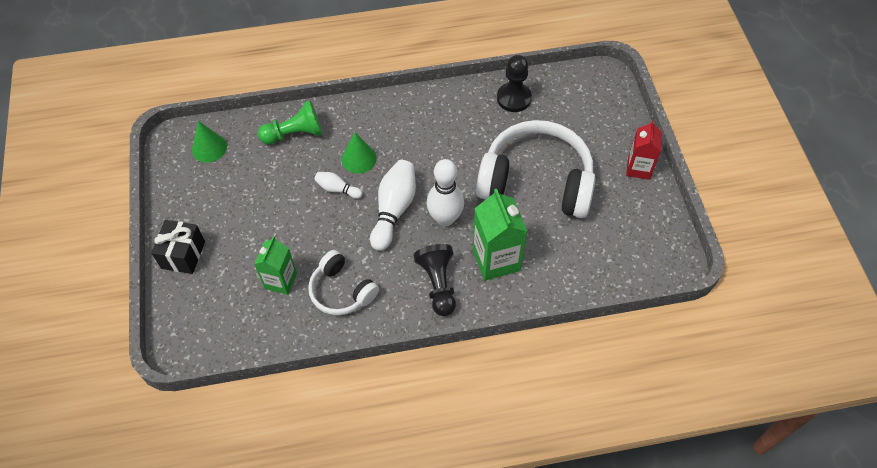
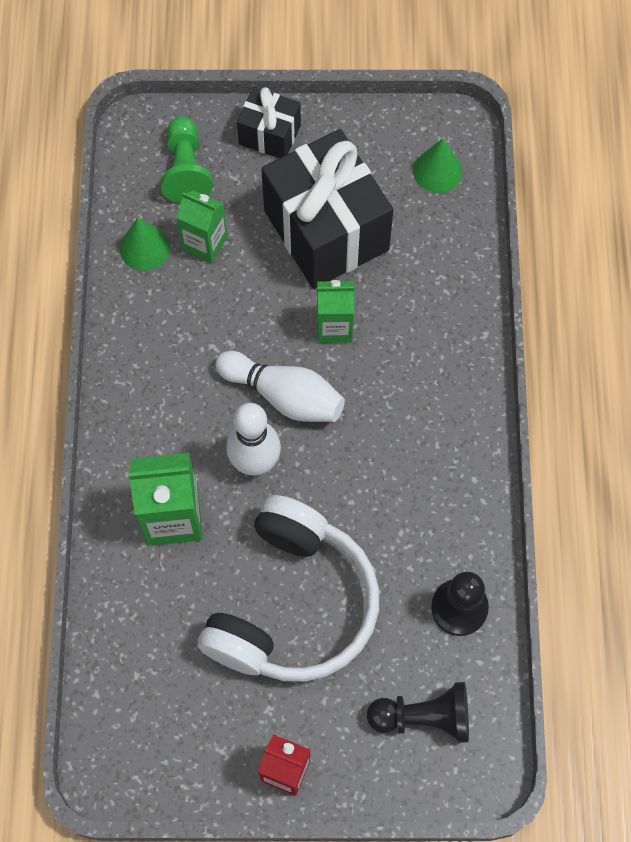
camera: 100 degrees right, 10 degrees up
(262, 206) = (326, 230): none -> black gift
(295, 134) = (443, 281): green pawn -> green pawn (186, 170)
(337, 189) = (334, 326): white bowling pin -> green carton
(341, 291) = (172, 313): white headphones -> none
(359, 159) = (382, 361): green cone -> green cone (144, 248)
(438, 284) = (153, 434): black pawn -> black pawn (424, 717)

